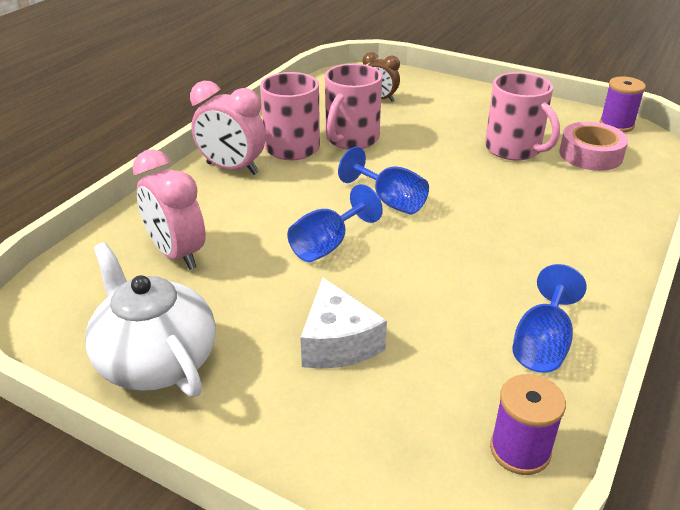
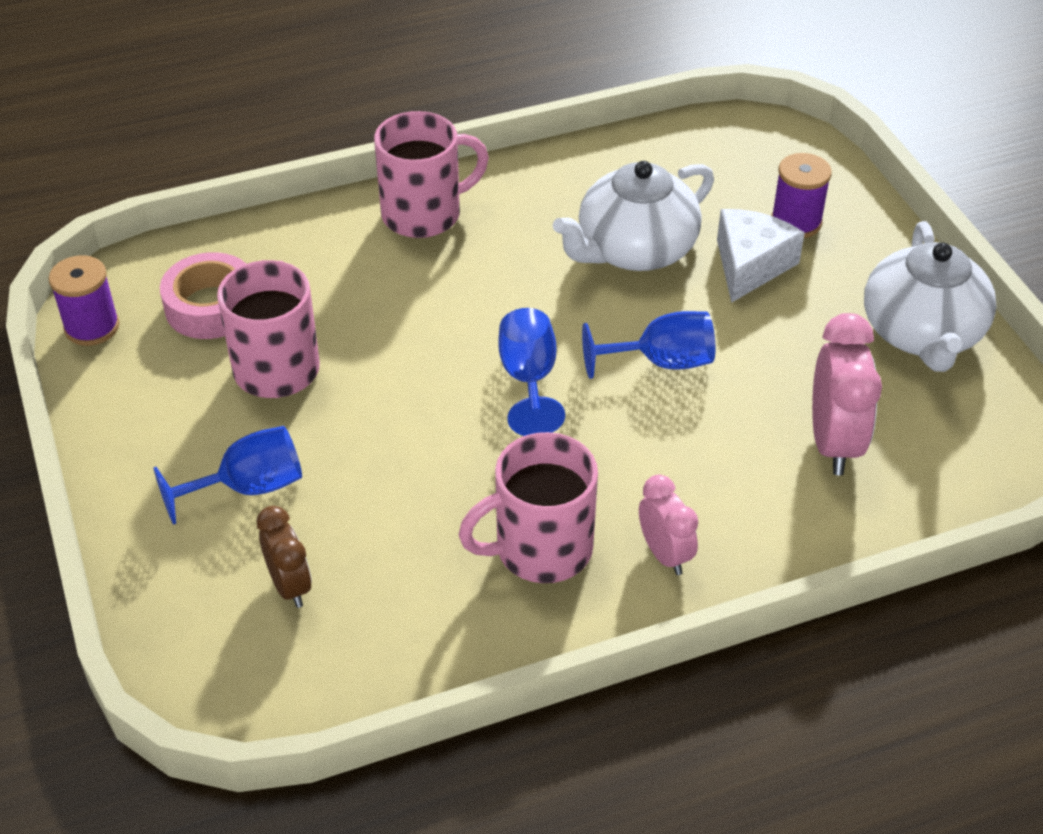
camera: 140 degrees left, 10 degrees up
(232, 169) = (665, 554): pink clock -> pink clock, size x0.62
(351, 139) = (446, 515): pink mug -> pink mug (424, 214)
(432, 306) = (634, 250): none -> white teapot
(520, 450) = (698, 139): purple spool -> purple spool (796, 222)
(542, 344) = (587, 178): blue goblet -> blue goblet (248, 488)

